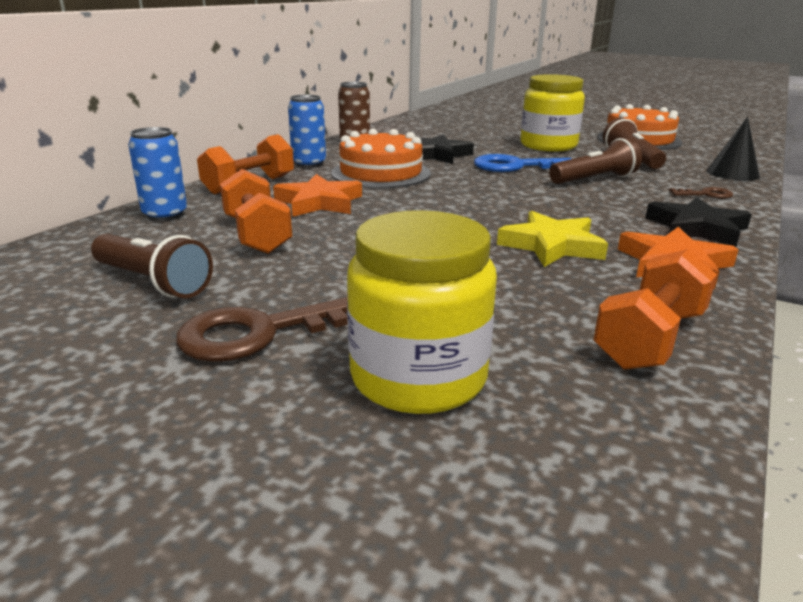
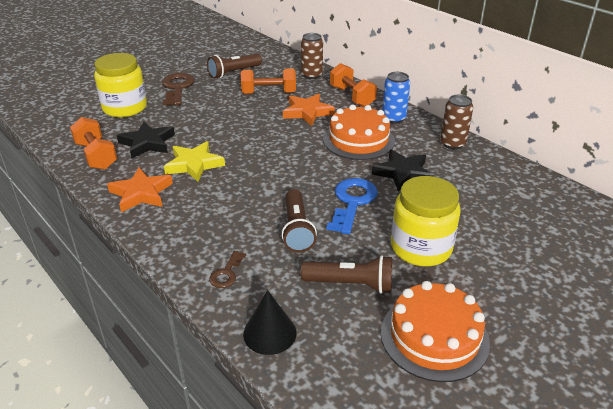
camera: 110 degrees right, 10 degrees up
(165, 215) = (311, 75): blue can -> brown can
(697, 228) = (173, 228): black star -> black star (147, 143)

